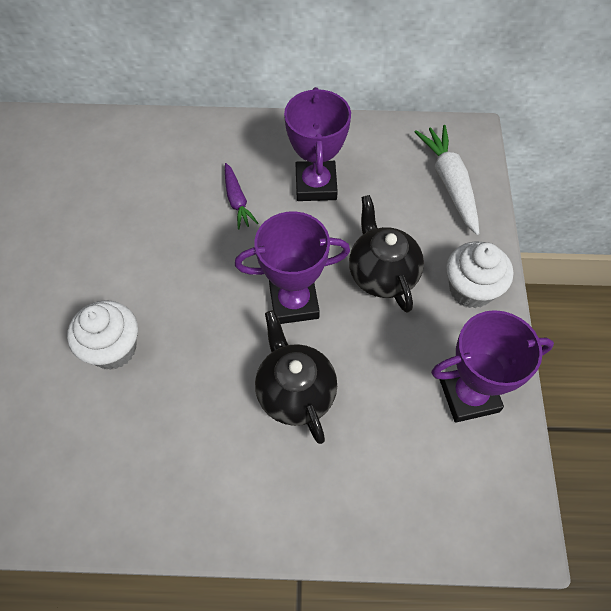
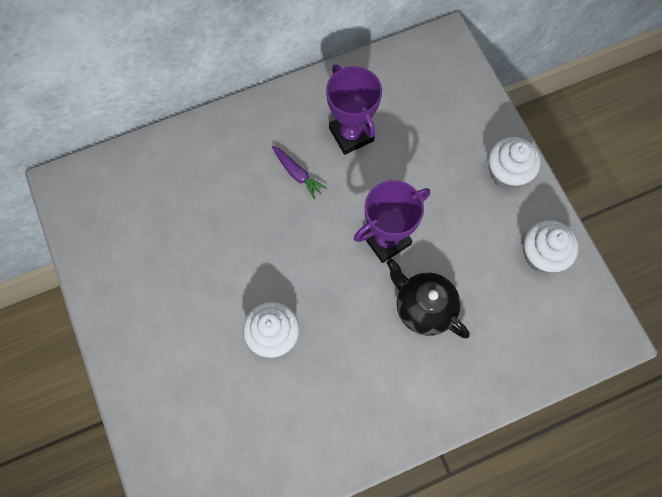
camera: 25 degrees left, 10 degrees up
(382, 274) = (438, 189): black teapot -> none
(449, 183) = (451, 90): white carrot -> none
(469, 395) = (541, 255): purple trophy -> white cupcake

